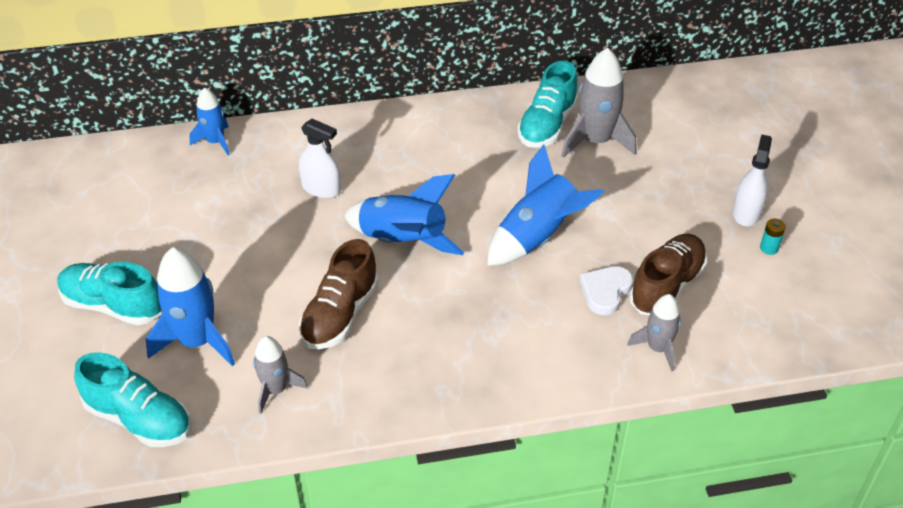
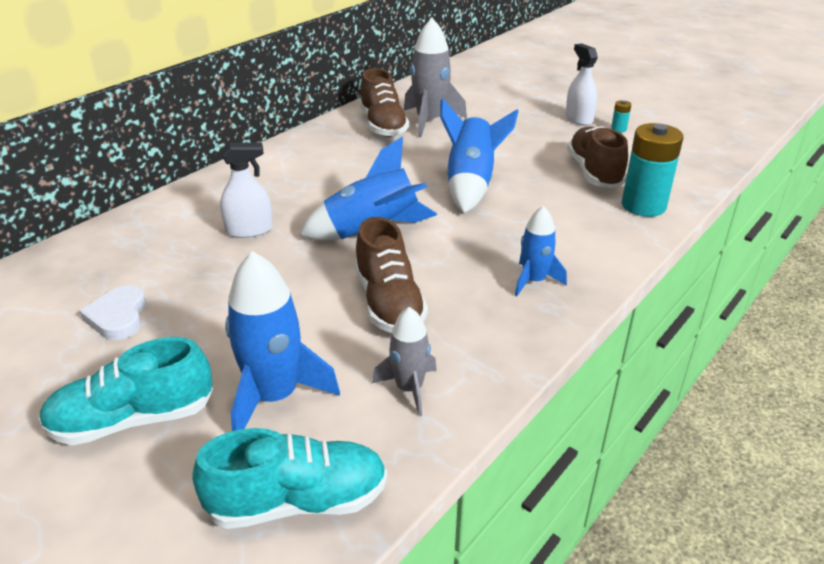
camera: 40 degrees left, 10 degrees down
(215, 142) = (93, 242): blue rocket -> blue rocket (534, 281)
(547, 125) = (383, 125): turquoise shoe -> brown shoe
(605, 291) = (563, 192): white heart -> white heart (118, 317)
(658, 348) = (643, 206): grey rocket -> turquoise battery

